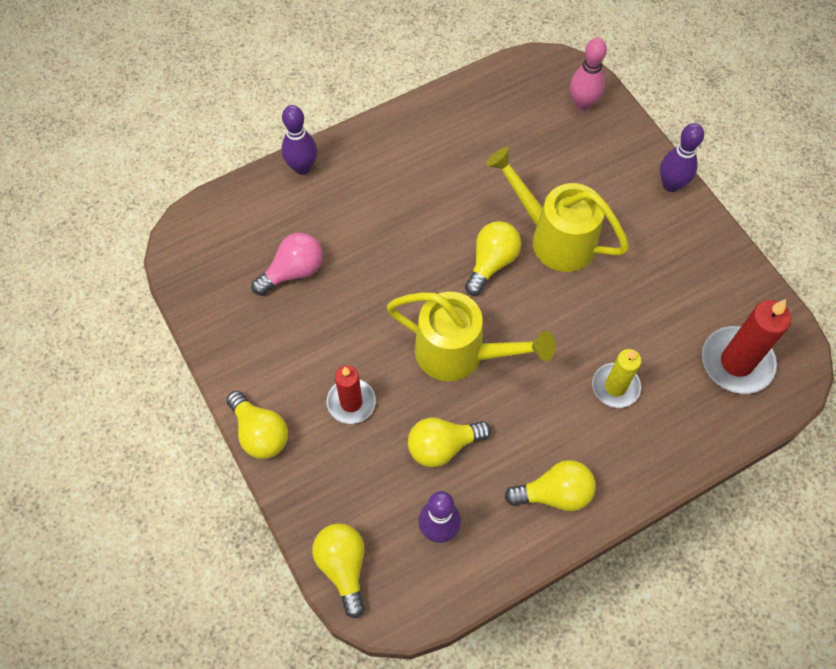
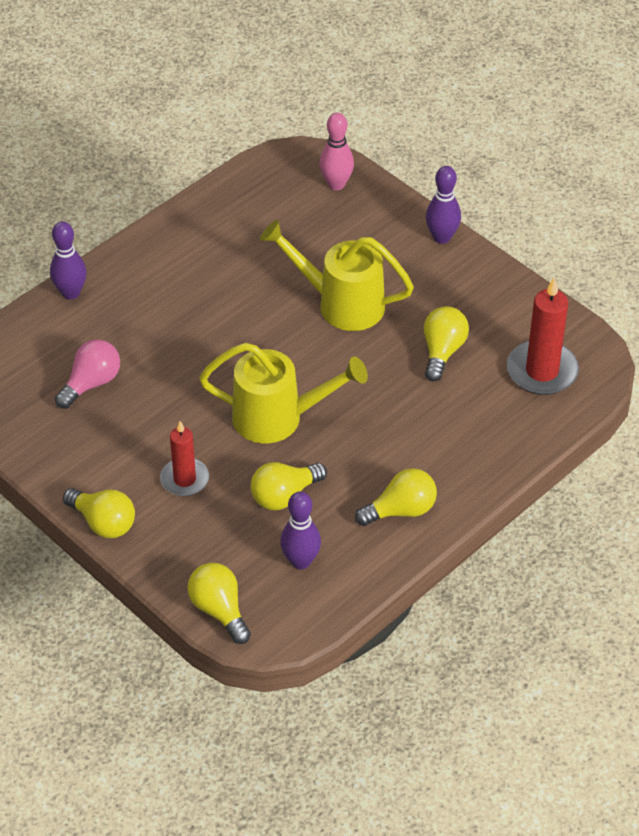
camera: 15 degrees left, 15 degrees down
(491, 263) = (286, 337): yellow light bulb -> yellow light bulb (442, 351)
(615, 387) = (434, 414): yellow candle -> none

